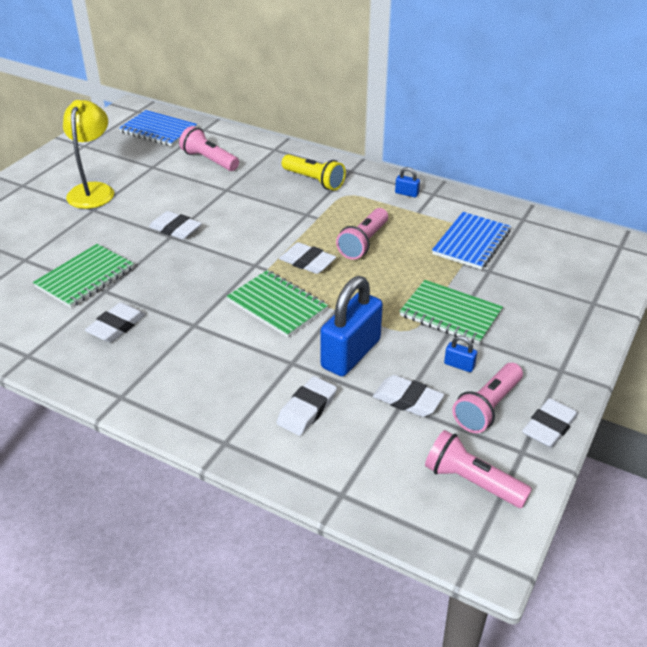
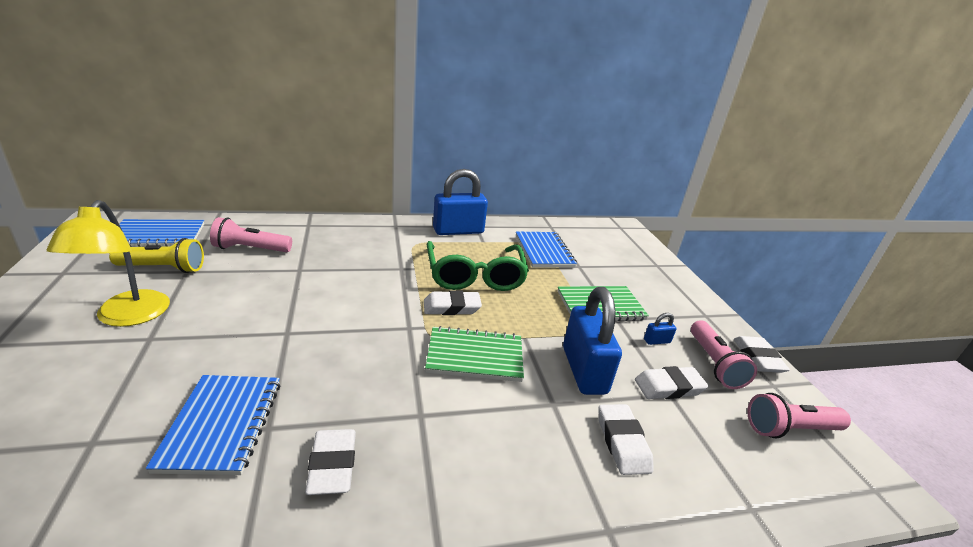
camera: 45 degrees left, 10 degrees down
(85, 278) = (222, 425): green notebook -> blue notebook
(93, 190) = (127, 317): yellow lamp -> yellow lamp turned 150 degrees counterclockwise
(175, 229) = (285, 324): white eraser -> none
(314, 181) = (375, 240): yellow flashlight -> yellow flashlight (163, 268)
(363, 243) = (475, 276): pink flashlight -> green glasses
(406, 193) = (458, 231): blue padlock -> blue padlock, size x2.45

